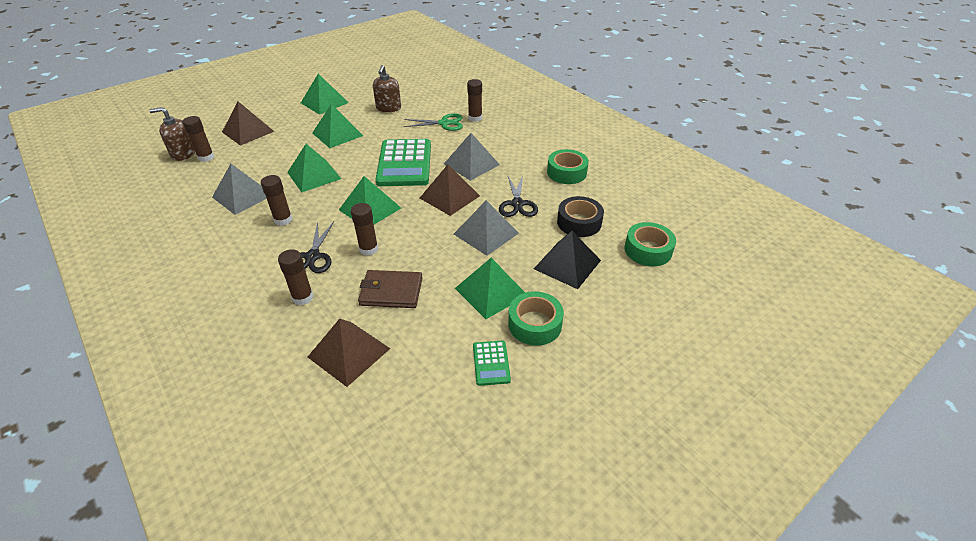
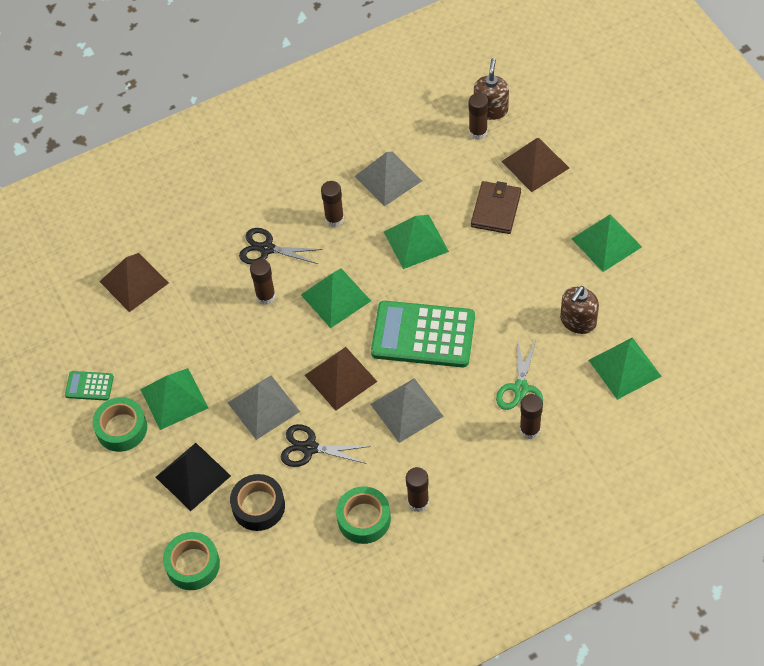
camera: 105 degrees right, 15 degrees up
(303, 297) = (210, 245): brown glue stick -> brown glue stick (418, 502)
(337, 134) = (511, 261): green pyramid -> green pyramid (625, 368)
(388, 108) = (578, 321): brown soap dispenser -> brown soap dispenser turned 75 degrees counterclockwise
(391, 292) = (198, 314): brown wallet -> brown wallet (495, 209)

